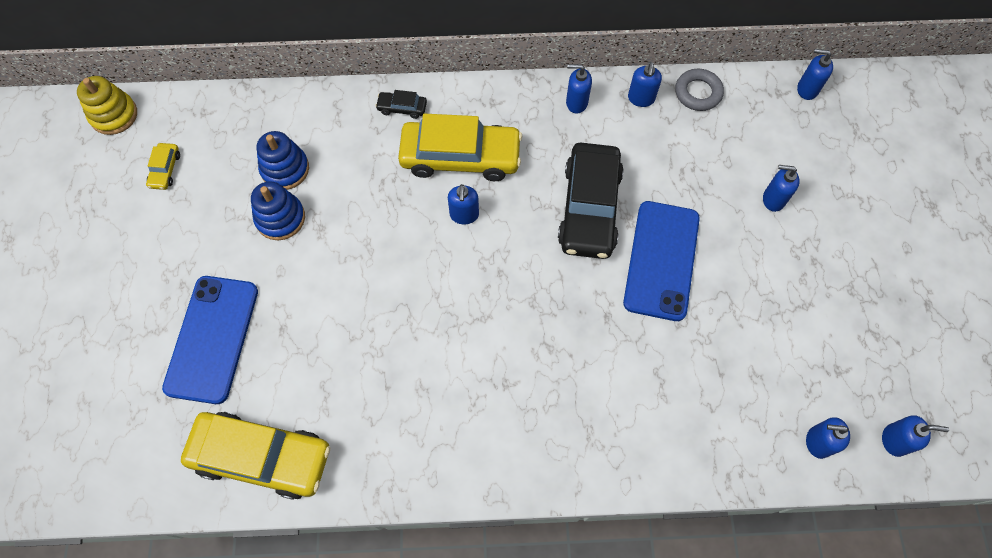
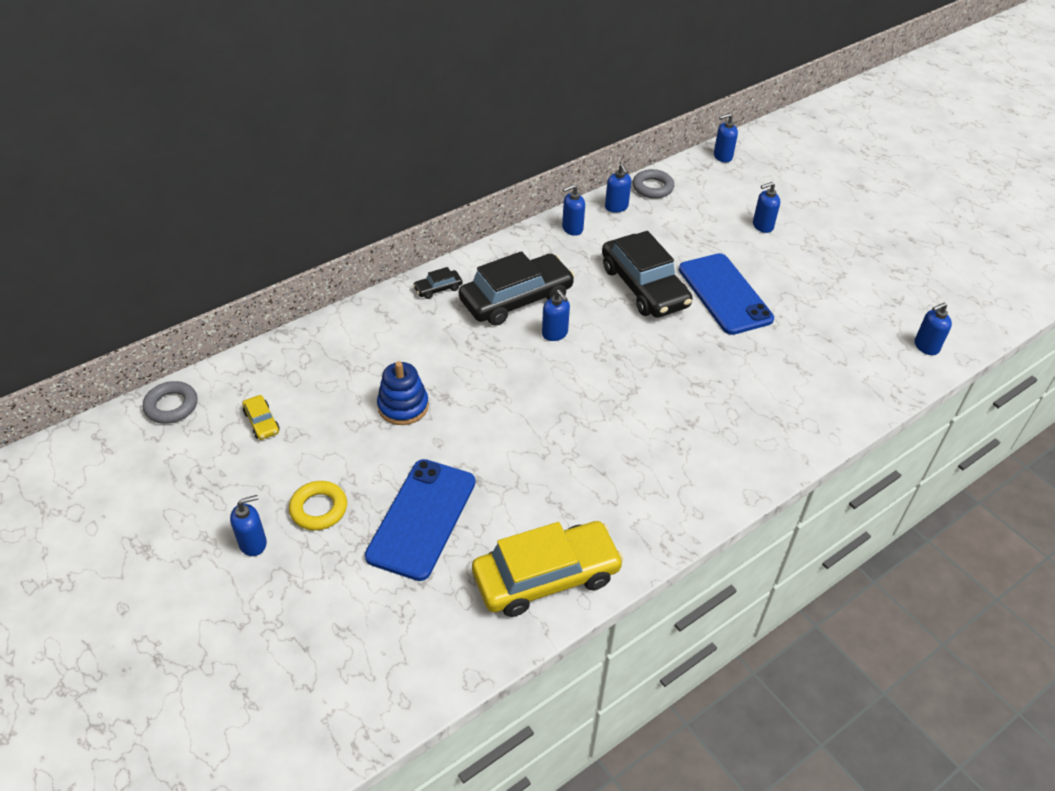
camera: 35 degrees left, 20 degrees down
(114, 115) = (171, 406): yellow stacking toy -> grey ring
(146, 280) = (319, 509): none -> yellow ring
(212, 339) = (422, 518): blue phone -> blue phone turned 45 degrees clockwise
(285, 169) = (375, 371): blue stacking toy -> none
(460, 157) = (516, 299): yellow car -> black car
(894, 440) = (968, 321): blue soap dispenser -> blue soap dispenser (253, 543)

